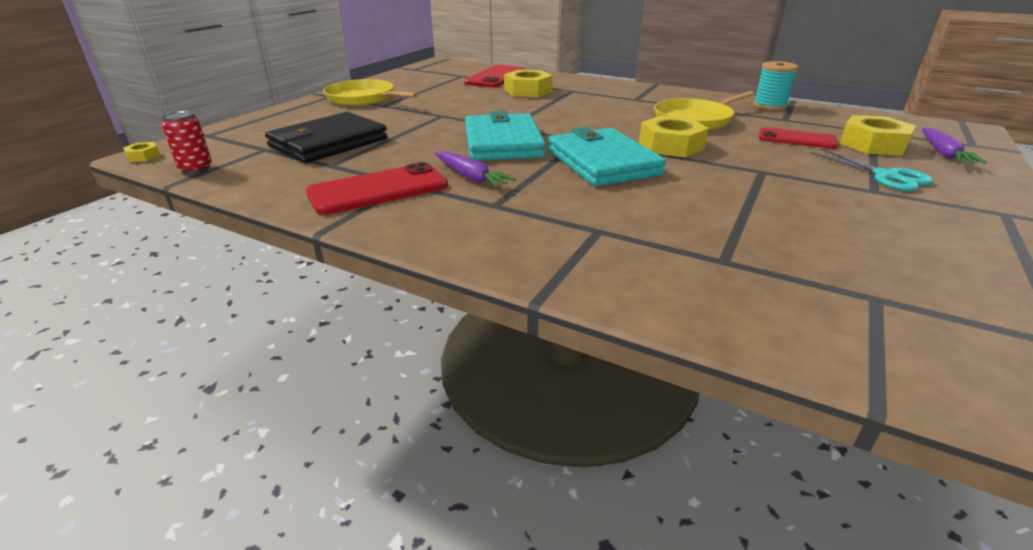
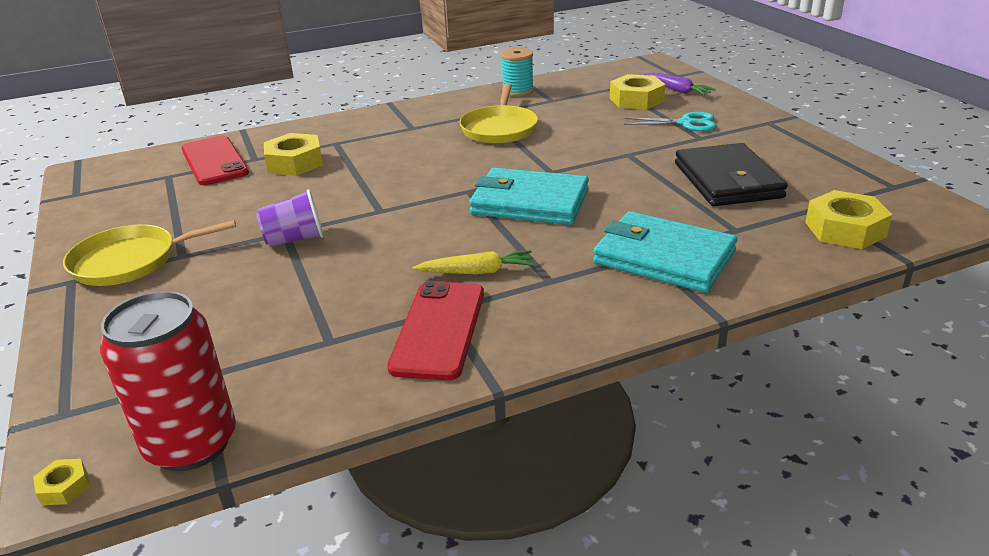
camera: 50 degrees left, 0 degrees up
(196, 168) = (191, 444): red can -> red can, size x1.98
(328, 143) = (255, 326): black wallet -> black wallet (727, 180)
(437, 120) = (295, 239): none -> purple cup
(471, 177) = (477, 272): purple carrot -> yellow carrot
(503, 142) = (417, 227): turquoise wallet -> turquoise wallet (663, 257)
(671, 146) = (537, 162): yellow nut -> yellow nut (845, 229)
(796, 139) = (593, 116): red phone -> none

